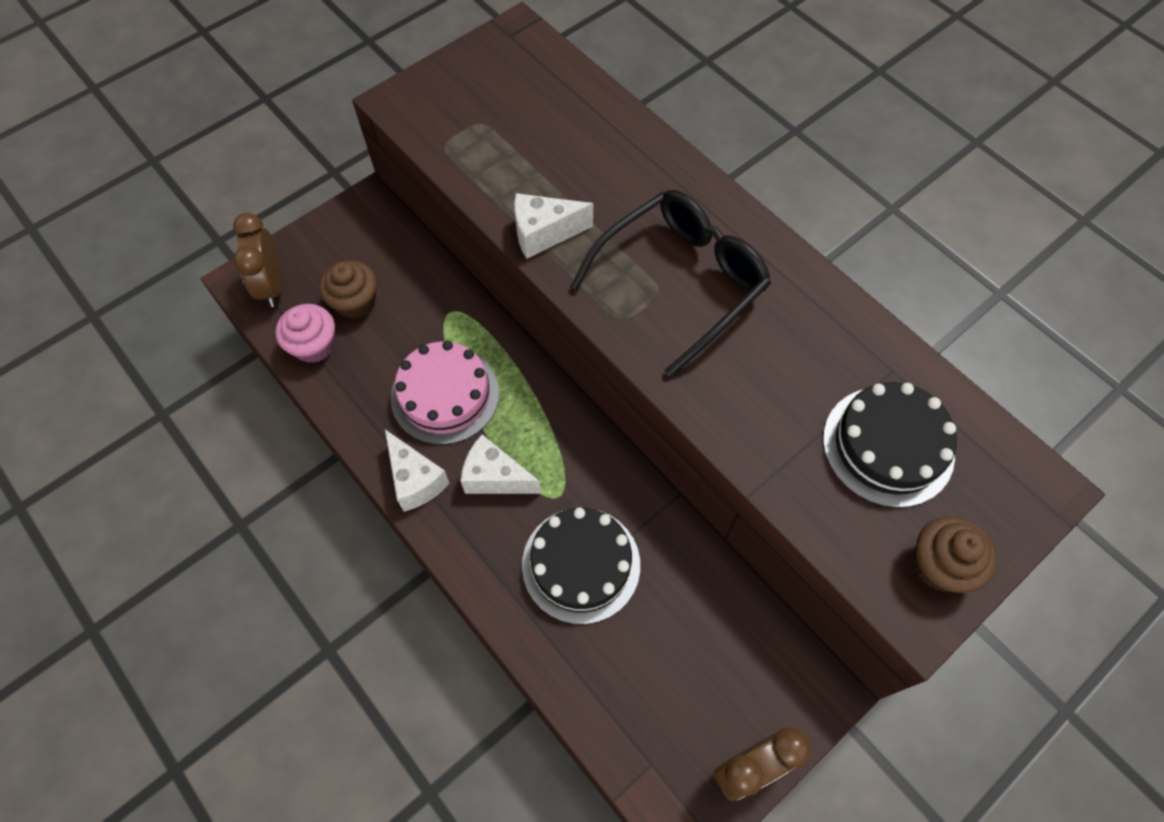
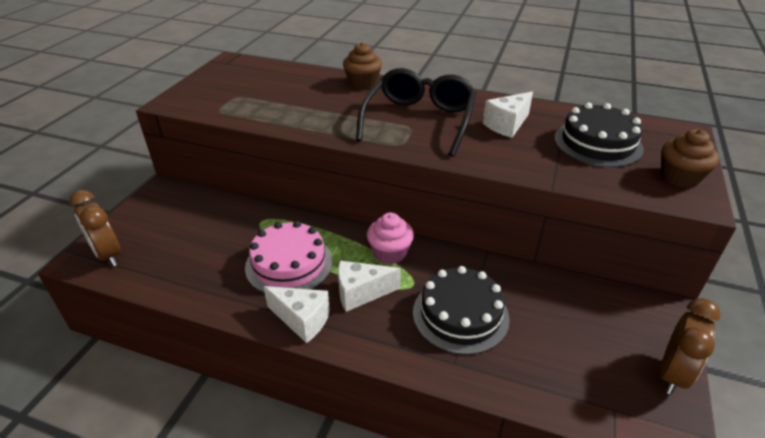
camera: 30 degrees left, 25 degrees down
(314, 345) = (164, 275): pink cupcake -> pink cupcake (390, 253)
(355, 302) = (184, 240): brown cupcake -> brown cupcake (362, 83)
(544, 234) = (317, 126): white cheese -> white cheese (507, 125)

